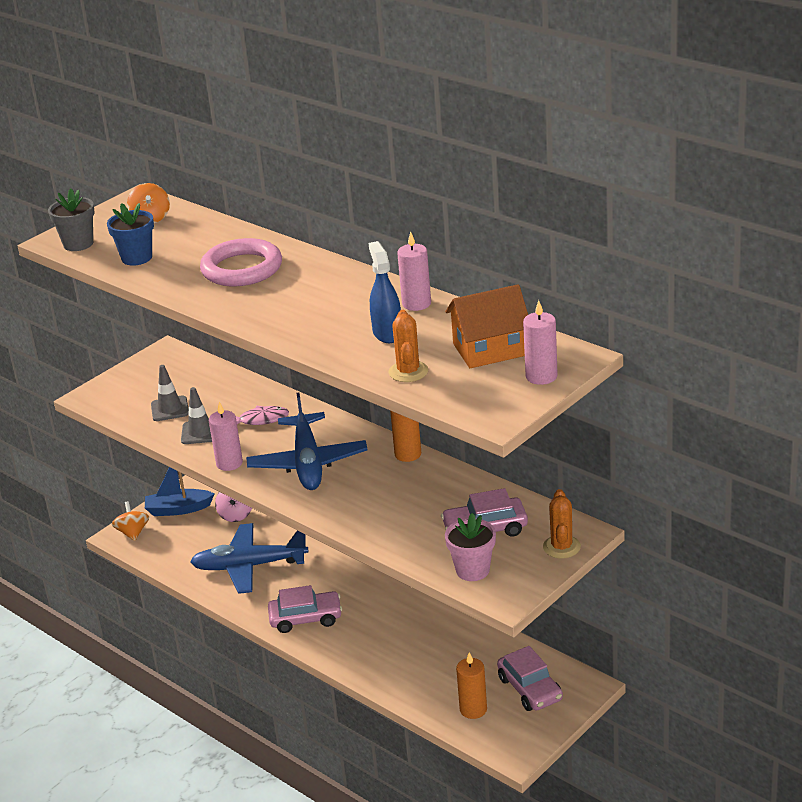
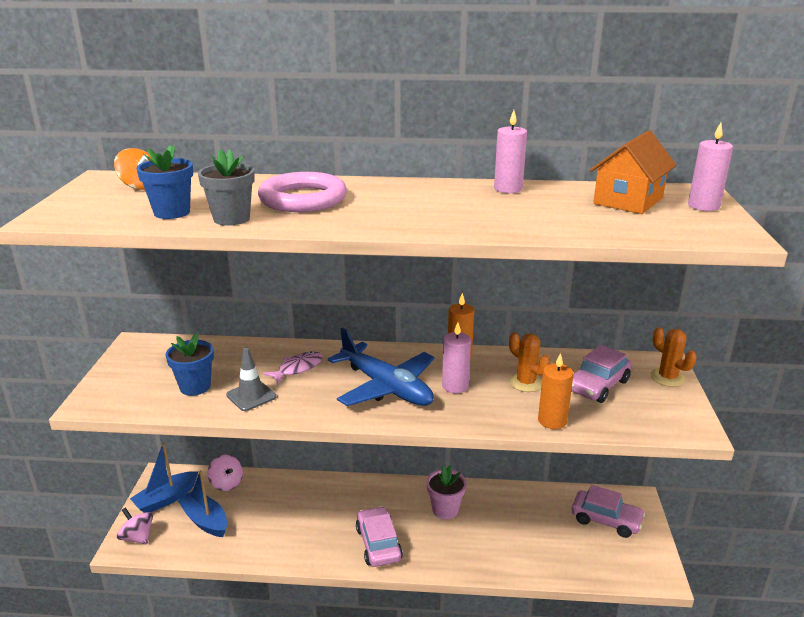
camera: 40 degrees left, 5 degrees down
(78, 244) = (80, 215): grey flower pot -> grey flower pot (231, 219)
(133, 533) = (137, 537): orange spinning top -> pink spinning top
(170, 409) = (195, 387): grey traffic cone -> blue flower pot
(192, 540) = (205, 520): none -> blue boat
(229, 463) = (313, 412): pink candle -> pink candle (455, 386)
(249, 566) = (282, 521): blue plane -> none
(306, 618) = (378, 544): pink car -> pink car turned 60 degrees counterclockwise
(387, 333) = (526, 209): blue spray bottle -> none
(408, 372) = (601, 227): orange cactus -> orange cactus (526, 383)
(472, 570) = (638, 419): pink flower pot -> pink flower pot (445, 510)
(473, 709) = (589, 556): orange candle -> orange candle (552, 421)

